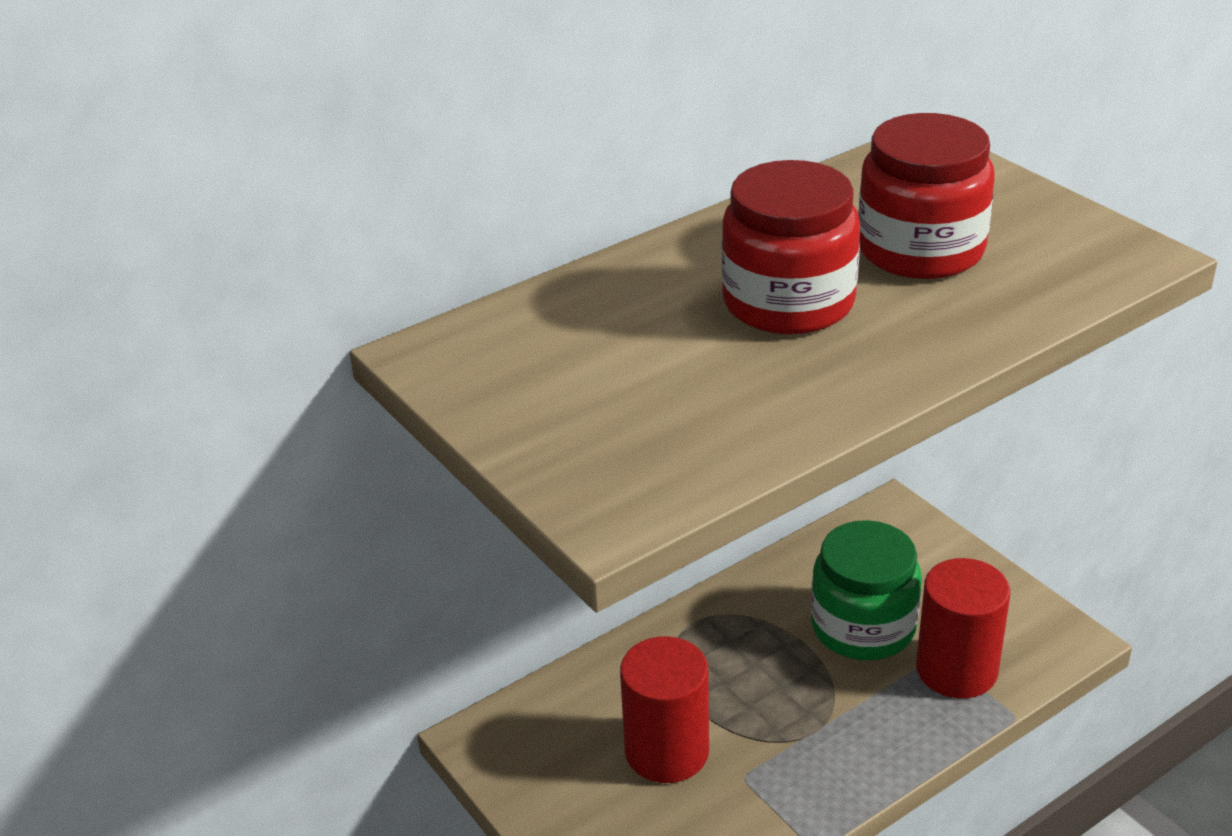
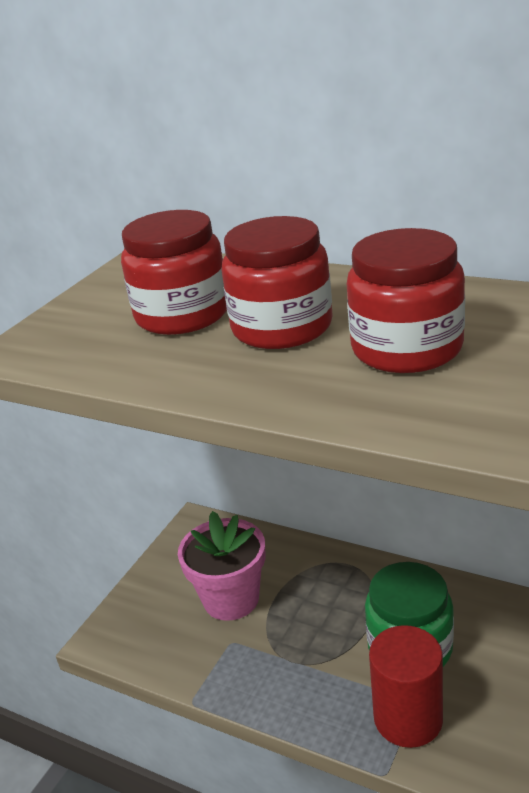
camera: 65 degrees right, 5 degrees down
(667, 751) = (231, 599): red cylinder -> pink flower pot
(668, 358) = (182, 315): none -> red jar

